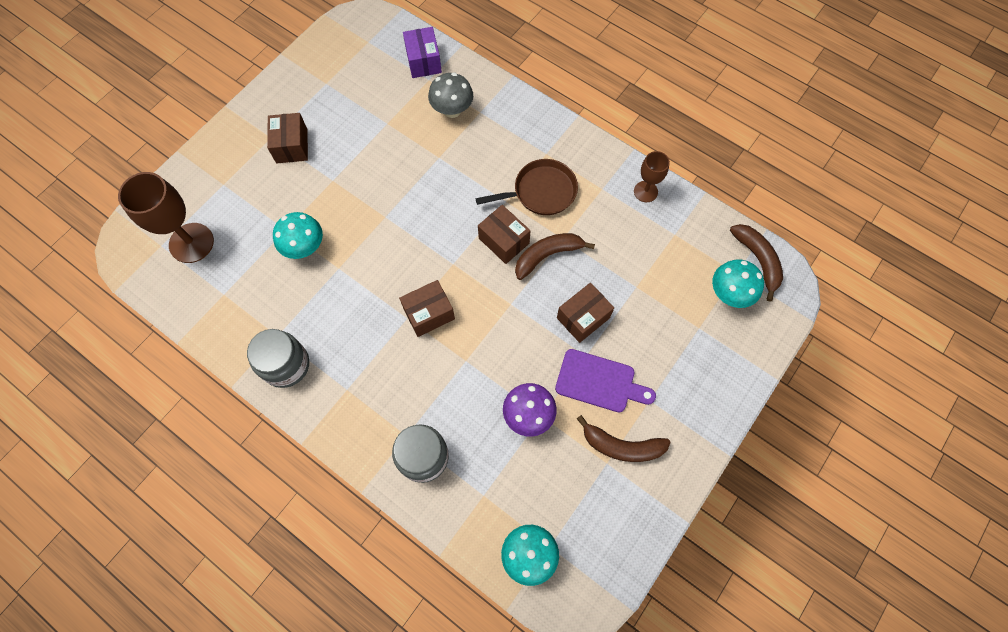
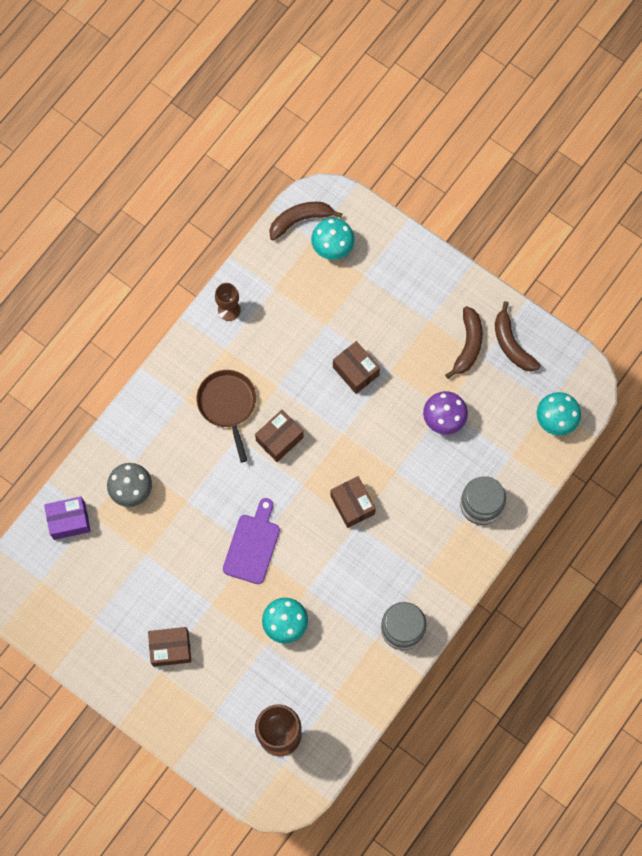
camera: 90 degrees left, 5 degrees up
(547, 255) = (295, 400): brown banana -> brown banana (511, 344)
(599, 382) = (414, 360): purple cutting board -> purple cutting board (252, 545)

